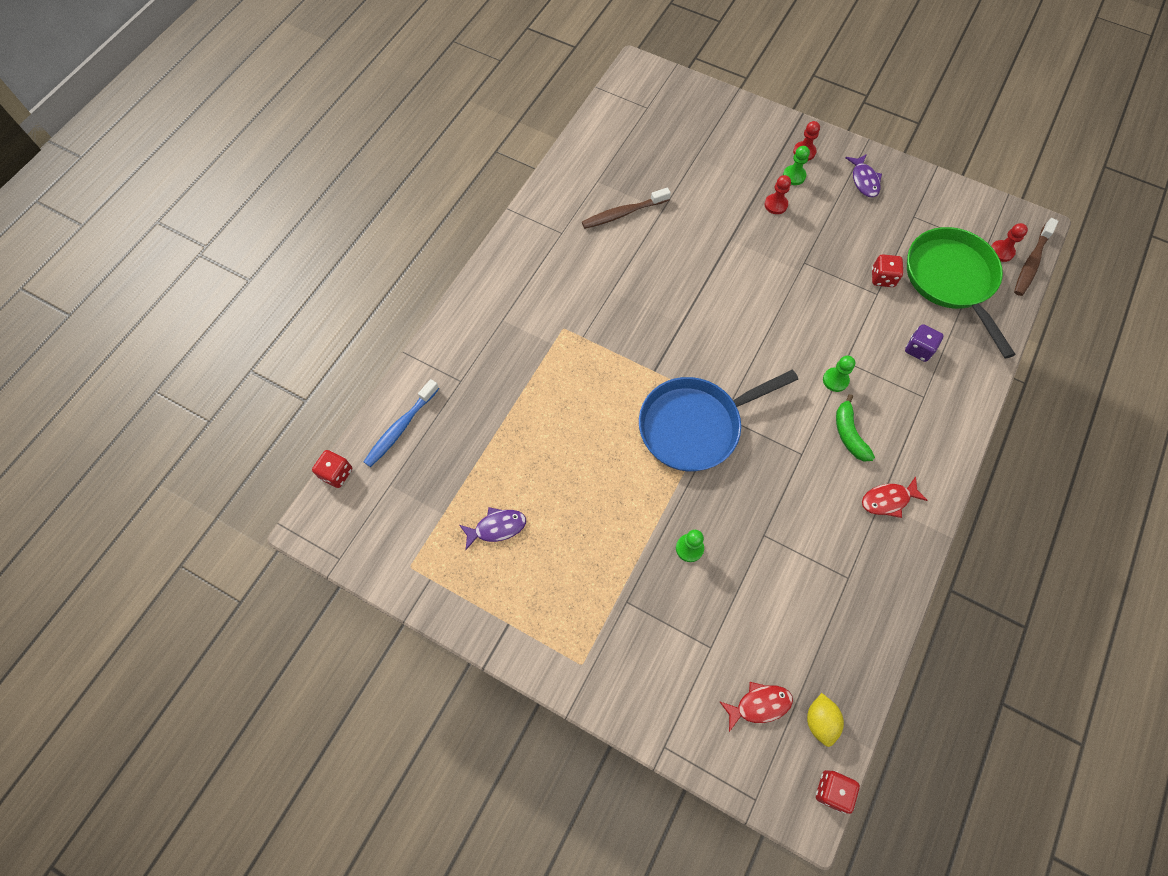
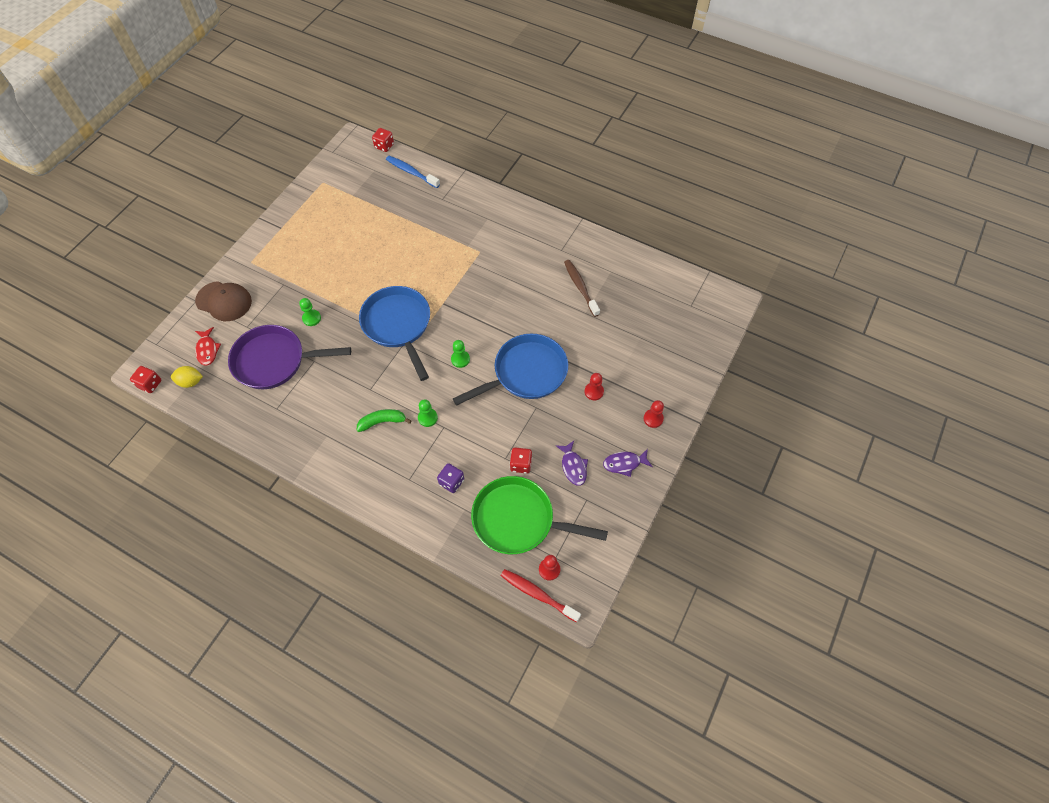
camera: 90 degrees right, 5 degrees down
(497, 527) = (340, 220): purple fish -> purple fish (573, 466)
(663, 696) = (224, 301): none -> brown cap
(757, 273) = (526, 373): none -> blue pan
(769, 593) = (274, 361): none -> purple pan
(794, 176) = (625, 408): green pawn -> green pawn (460, 359)
(888, 500) = (328, 441): red fish -> none
(951, 280) = (518, 520): green pan -> green pan turned 150 degrees counterclockwise
(1031, 262) = (537, 594): brown toothbrush -> red toothbrush

